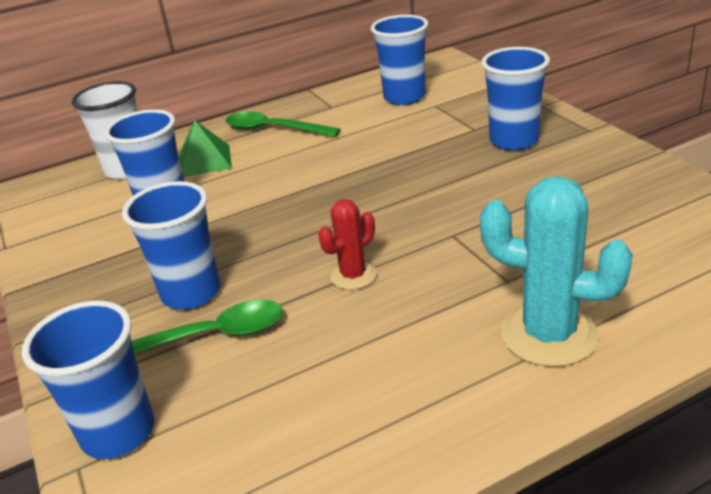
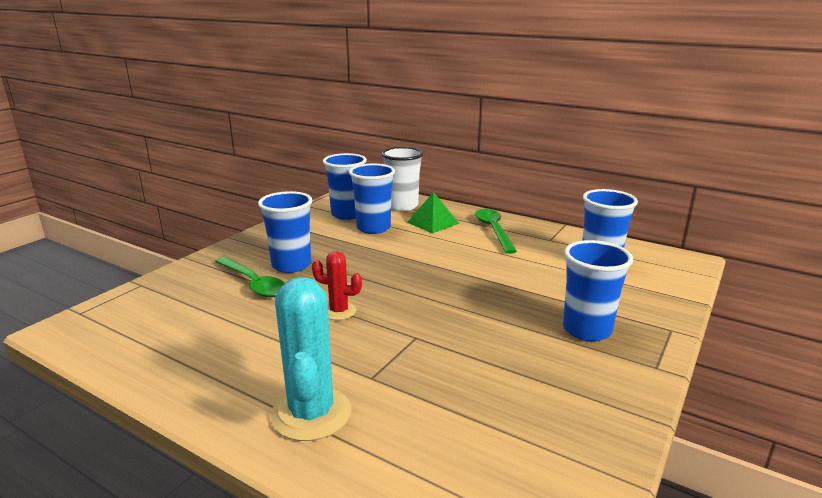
camera: 55 degrees right, 10 degrees down
(118, 432) = (167, 286): blue cup -> blue cup (347, 214)

